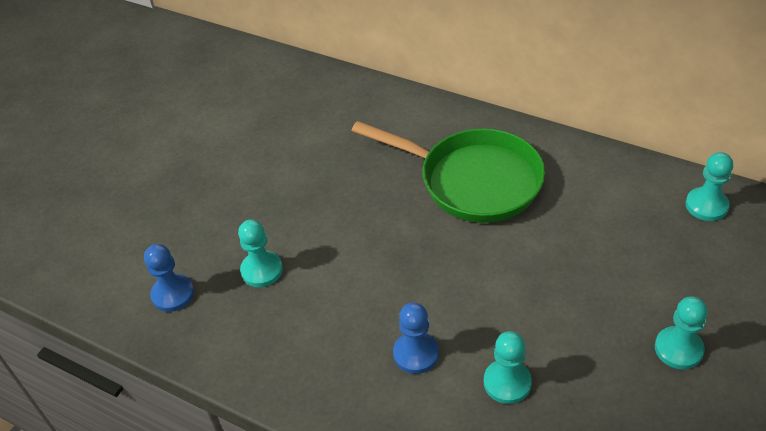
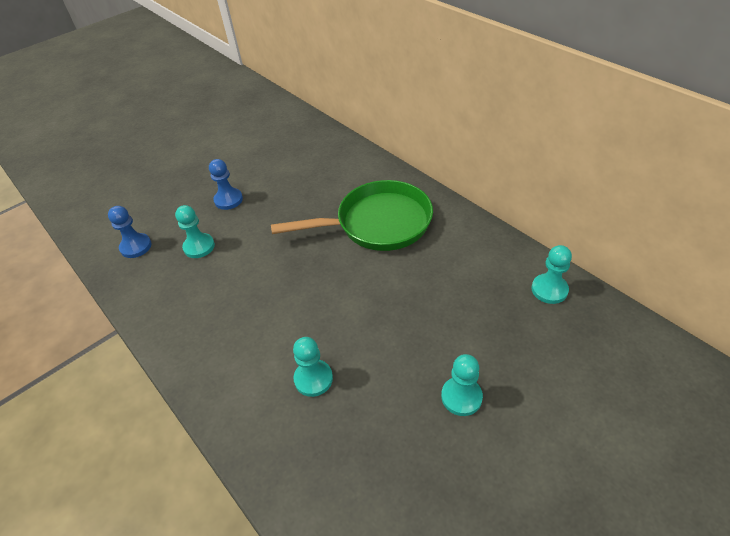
camera: 20 degrees right, 0 degrees up
(416, 354) = (262, 336): blue pawn -> blue pawn (228, 200)
(472, 181) = (377, 223): green pan -> green pan turned 60 degrees counterclockwise

